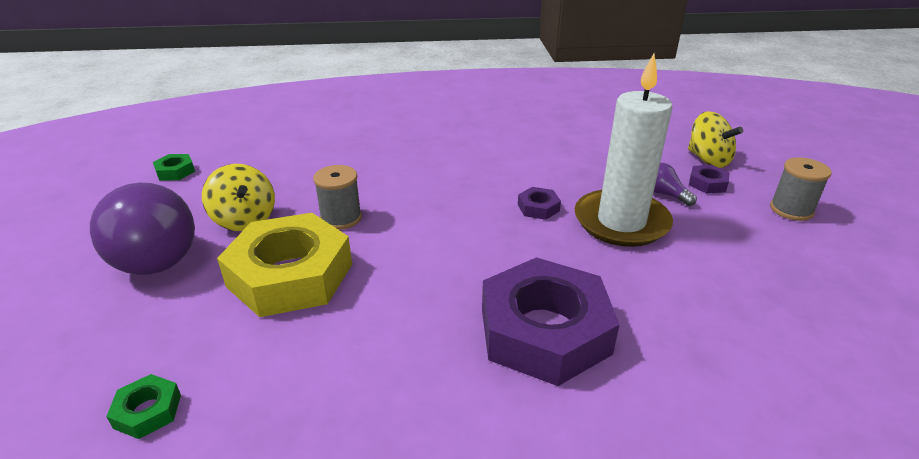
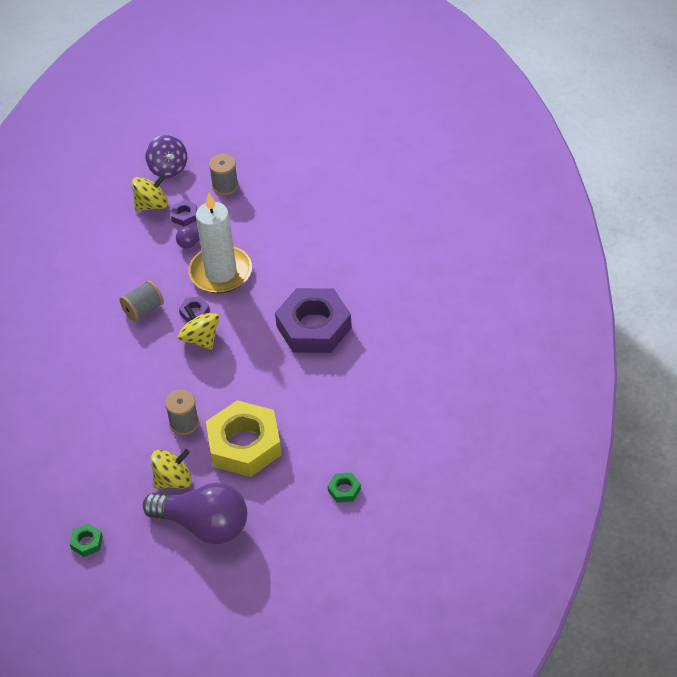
camera: 80 degrees left, 15 degrees up
(153, 252) = (204, 526): purple light bulb -> purple light bulb turned 45 degrees clockwise
(492, 217) = (200, 339): none -> yellow spinning top
(530, 171) = (143, 310): none -> grey spool
(780, 164) = (168, 168): none -> purple spinning top

